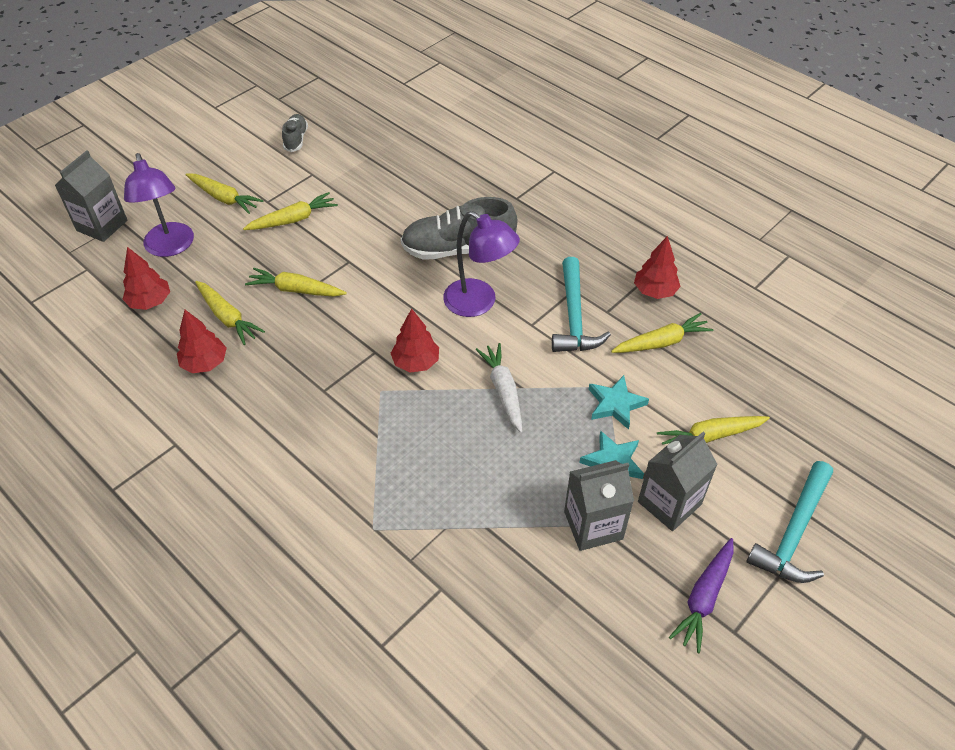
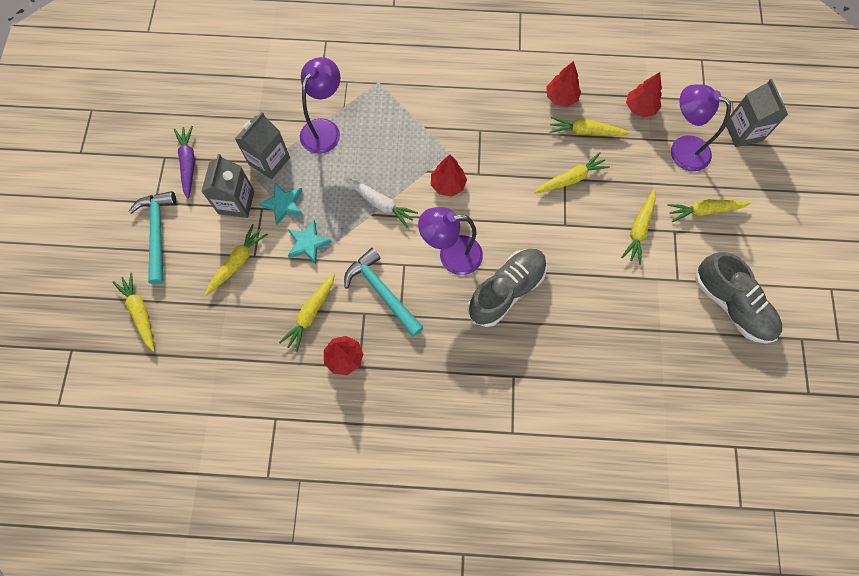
camera: 140 degrees right, 20 degrees up
(296, 139) = (731, 305): grey shoe -> grey shoe, size x1.92
(493, 516) = (324, 129): none -> purple lamp
(857, 456) = (140, 313): none -> yellow carrot

